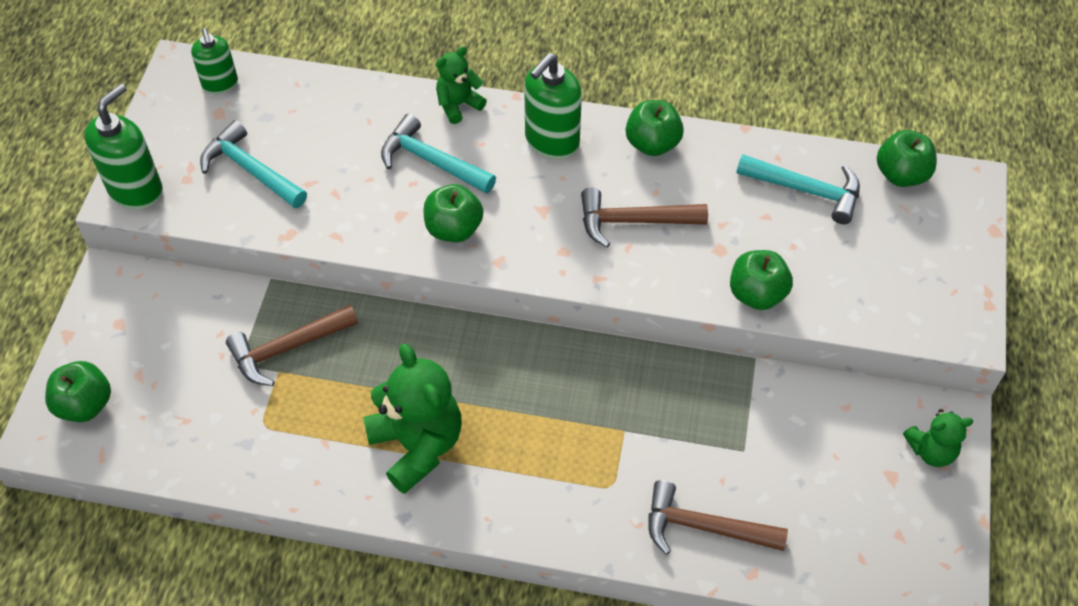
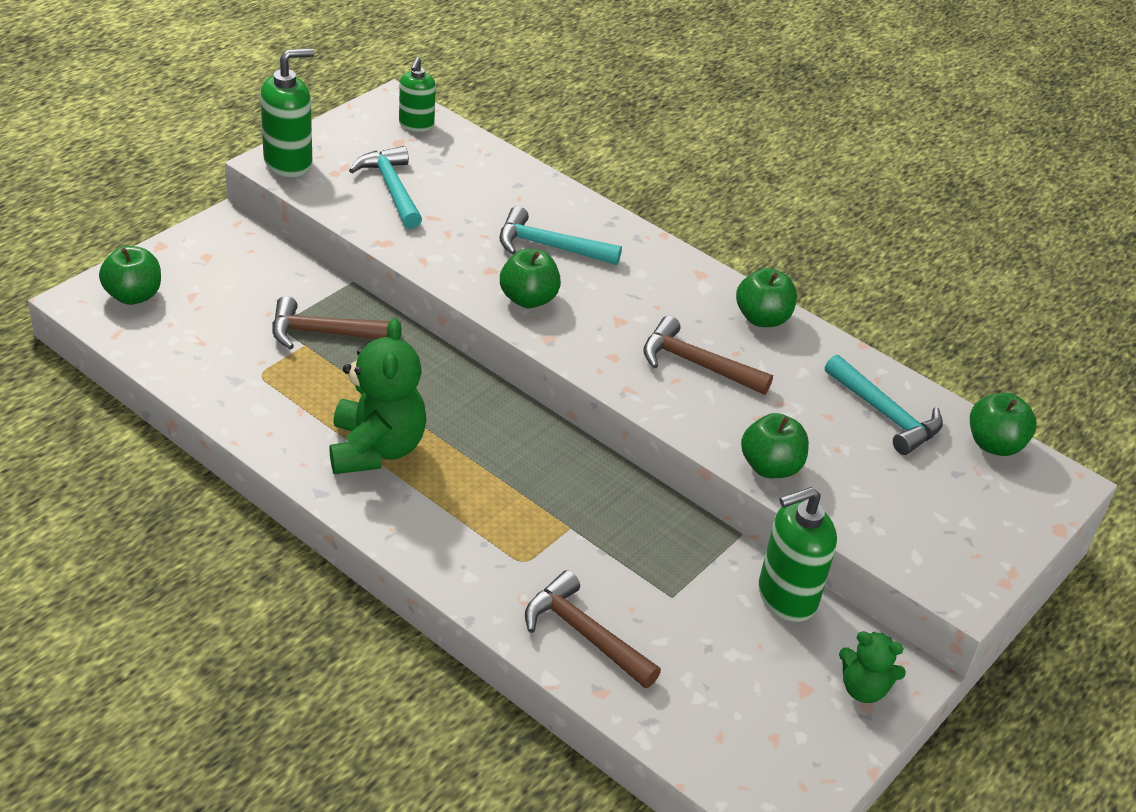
camera: 25 degrees right, 15 degrees down
(432, 161) = (550, 246): turquoise hammer -> turquoise hammer turned 45 degrees counterclockwise
(458, 105) = (606, 219): green teddy bear -> none
(551, 141) = (669, 278): green soap dispenser -> green soap dispenser (786, 597)

